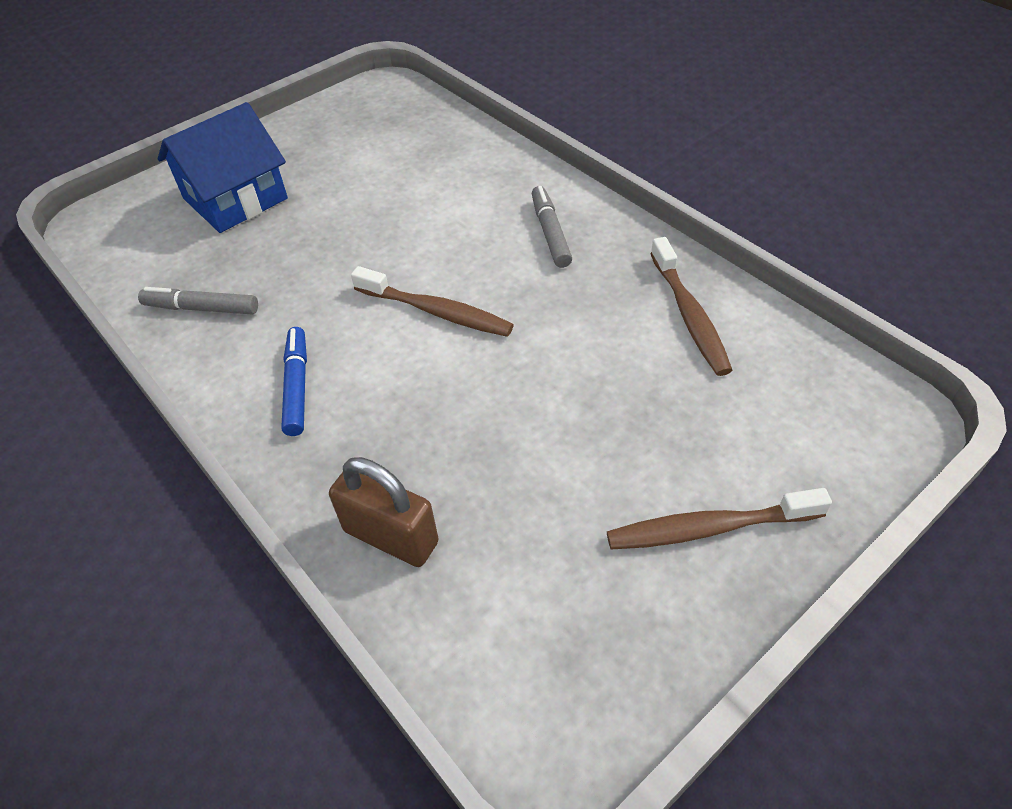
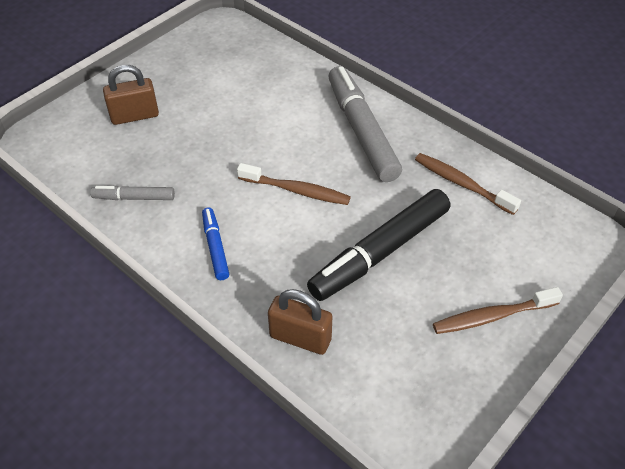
camera: 10 degrees left, 0 degrees up
(235, 199) = (135, 116): blue house -> brown padlock
(544, 411) = (380, 252): none -> black marker
(550, 233) = (361, 131): grey marker -> grey marker, size x2.02
(689, 316) = (461, 184): brown toothbrush -> brown toothbrush turned 150 degrees clockwise

